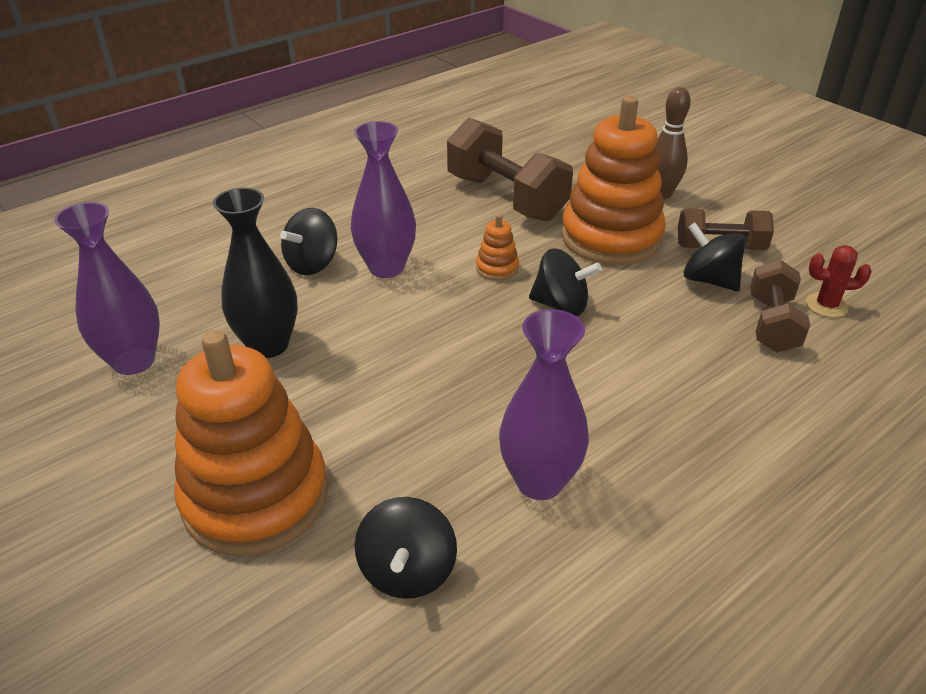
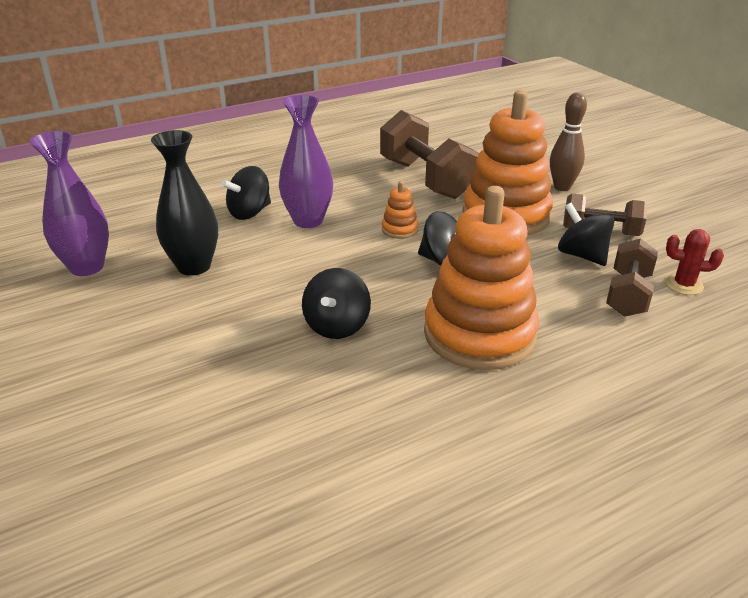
camera: 10 degrees right, 5 degrees down
(256, 497) = (144, 372): orange stacking toy -> orange stacking toy (479, 334)
(407, 571) = (245, 441): black spinning top -> black spinning top (337, 326)
(539, 481) = (379, 390): purple vase -> none

